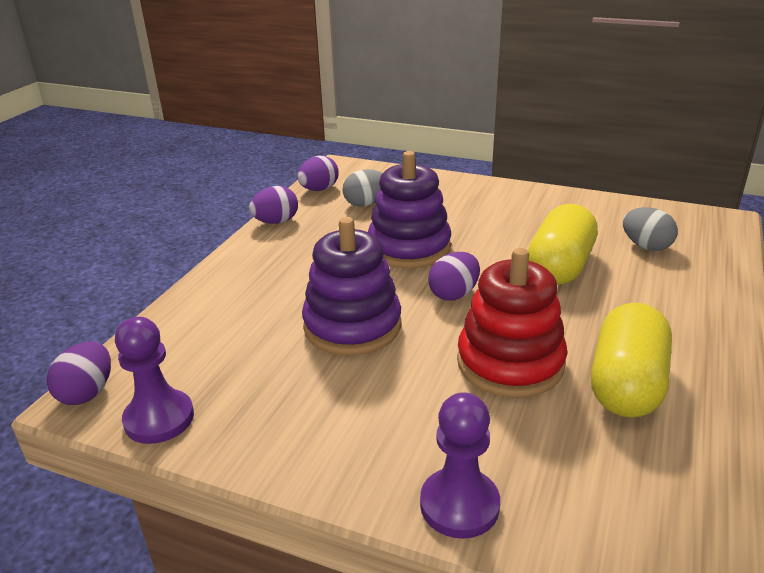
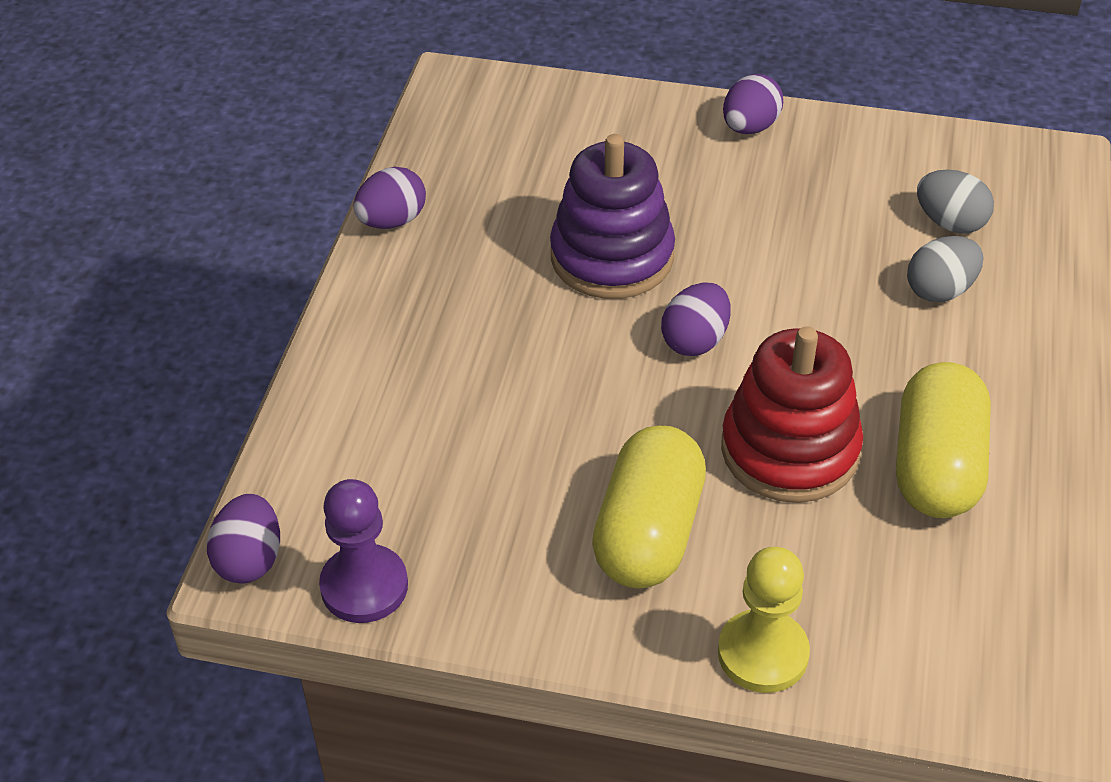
camera: 10 degrees left, 15 degrees up
(319, 189) = (437, 141): purple egg -> purple egg (750, 127)
(352, 326) = (569, 411): purple stacking toy -> none
(366, 204) = (522, 168): grey egg -> grey egg (940, 290)
(459, 505) = (763, 653): purple pawn -> yellow pawn
(560, 267) = (834, 274): yellow capsule -> yellow capsule (648, 533)

